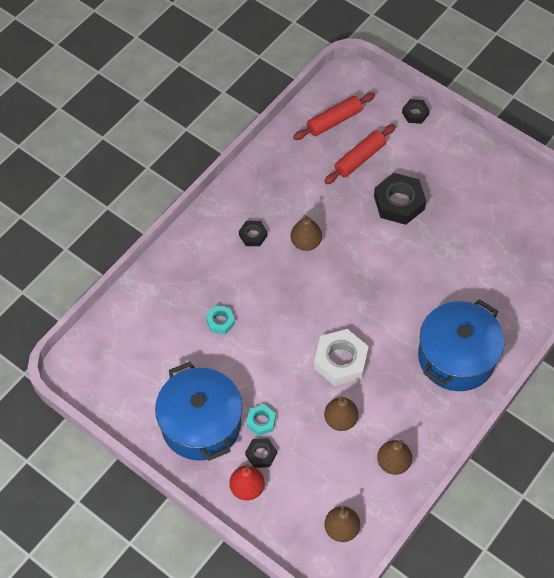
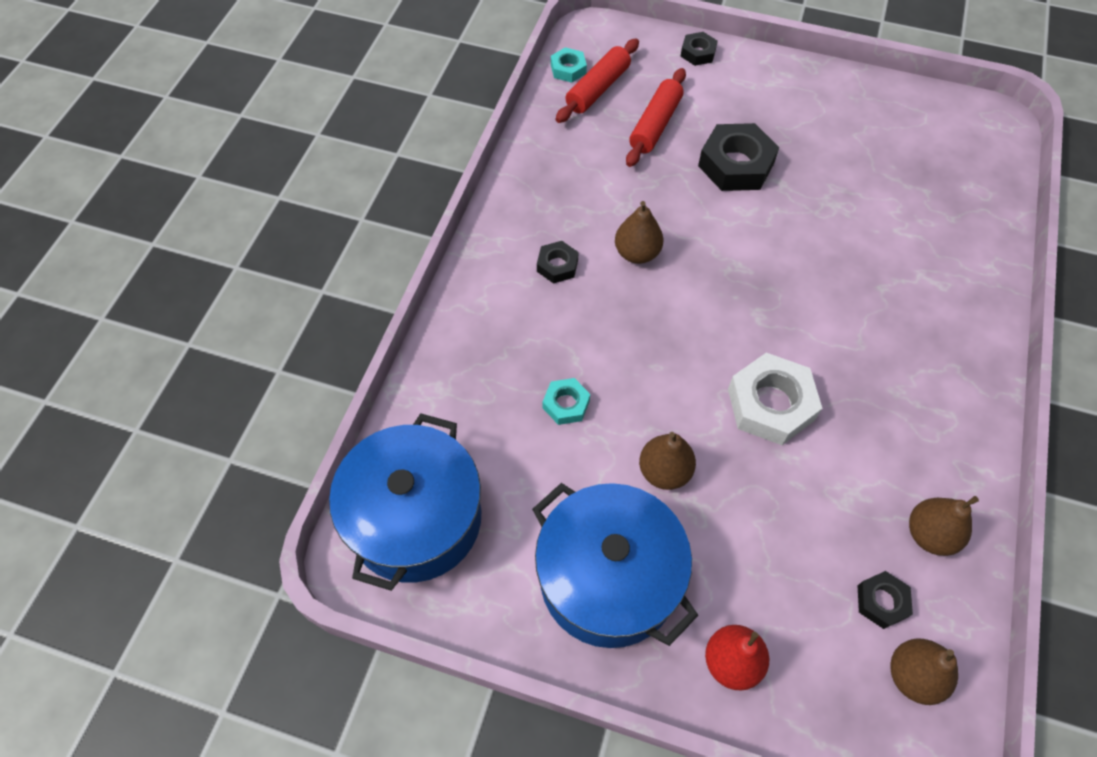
camera: 20 degrees left, 0 degrees up
(261, 421) = (700, 540): turquoise nut -> turquoise nut (568, 69)
(261, 454) = (726, 595): black nut -> black nut (881, 601)
(340, 420) = (817, 494): brown pear -> brown pear (664, 471)
(456, 357) = (927, 345): blue pot -> blue pot (415, 519)

